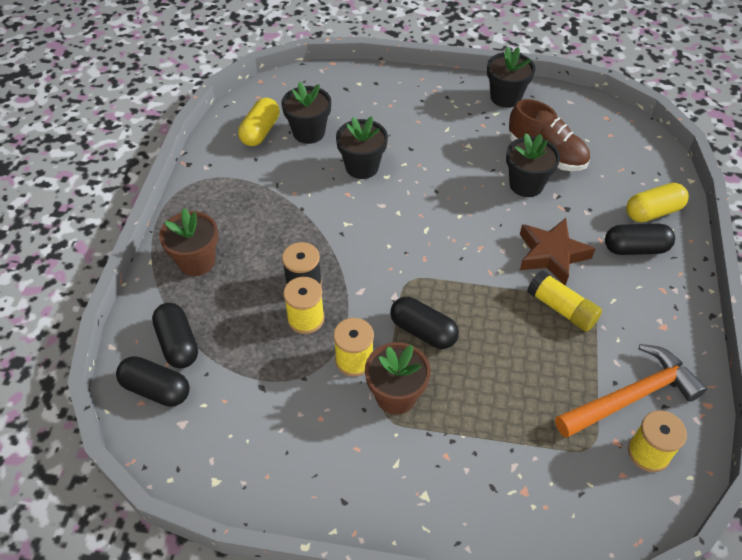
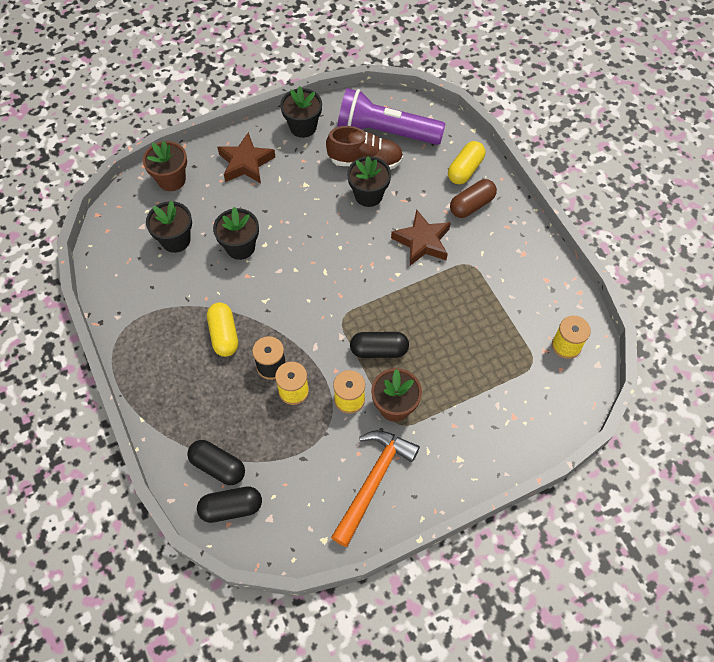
camera: 35 degrees left, 10 degrees up
(196, 261) = (178, 397): brown flower pot -> brown flower pot (171, 180)
(260, 131) = (136, 261): yellow capsule -> yellow capsule (224, 335)
(425, 102) = (246, 163): none -> brown star
(561, 309) = (455, 279): yellow glue stick -> none
(589, 138) = (386, 132): none -> purple flashlight
(631, 396) = (534, 314): orange hammer -> orange hammer (373, 481)
(635, 248) = (471, 205): black capsule -> brown capsule

